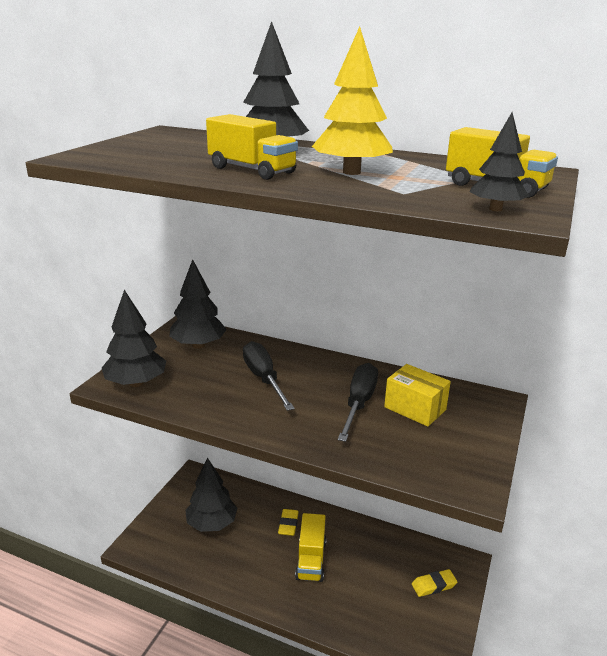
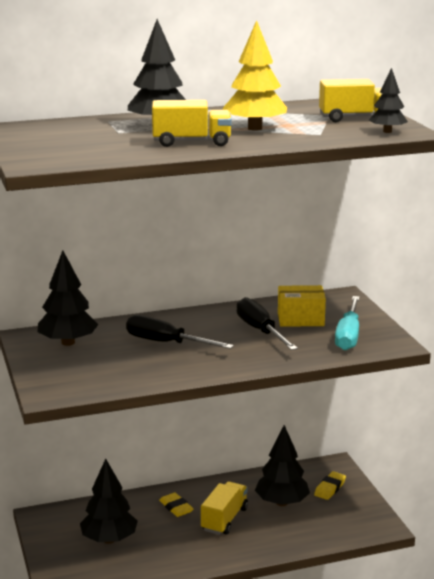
camera: 40 degrees left, 5 degrees down
(136, 383) = (69, 384): black tree -> black tree (282, 503)
(311, 559) = (224, 519): yellow truck -> yellow truck turned 120 degrees counterclockwise
(437, 450) = (348, 335): none -> turquoise screwdriver

